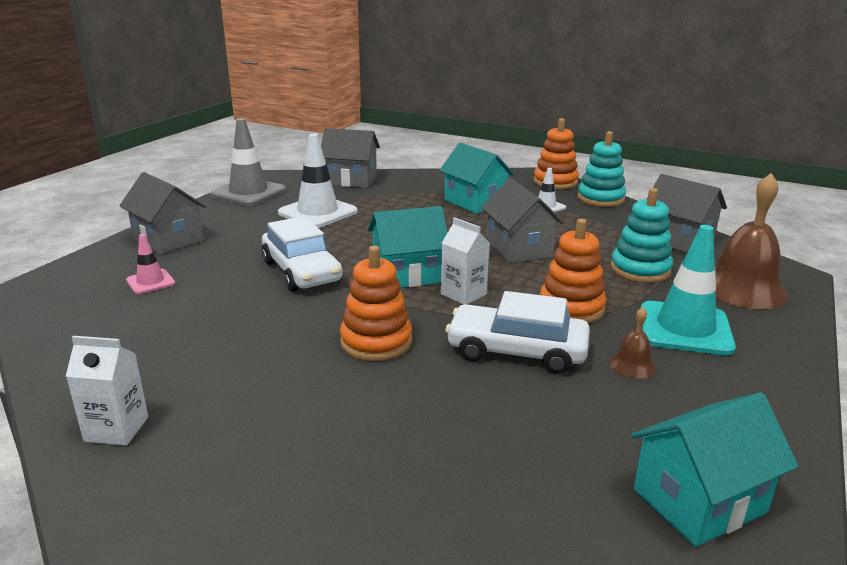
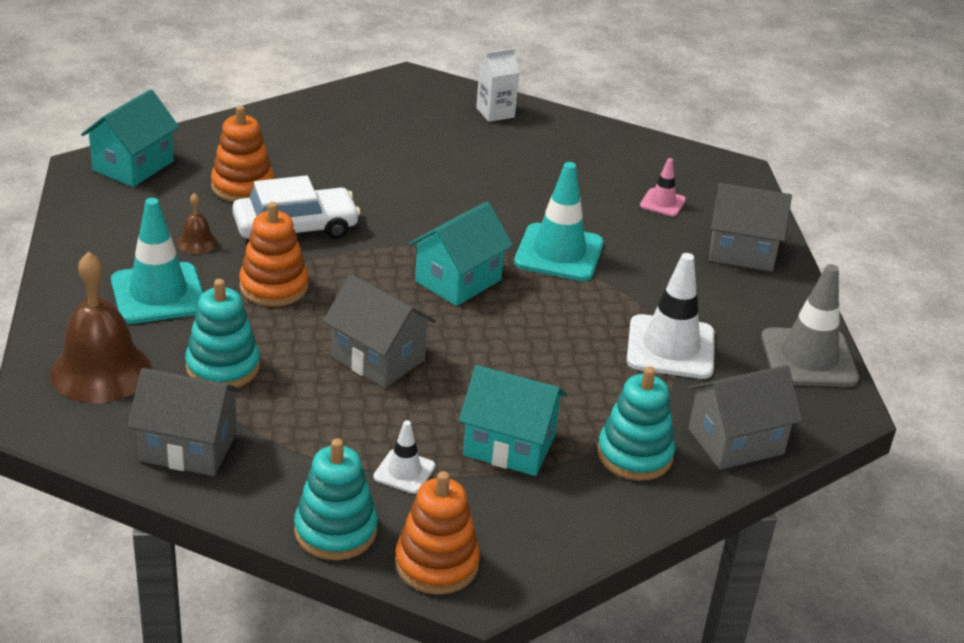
camera: 145 degrees right, 10 degrees up
(301, 271) = (559, 253): white car -> turquoise traffic cone
(376, 342) = (410, 205): orange stacking toy -> orange stacking toy (242, 186)
(411, 187) = (634, 455): none -> turquoise stacking toy
(463, 294) = (384, 273): white carton -> none

